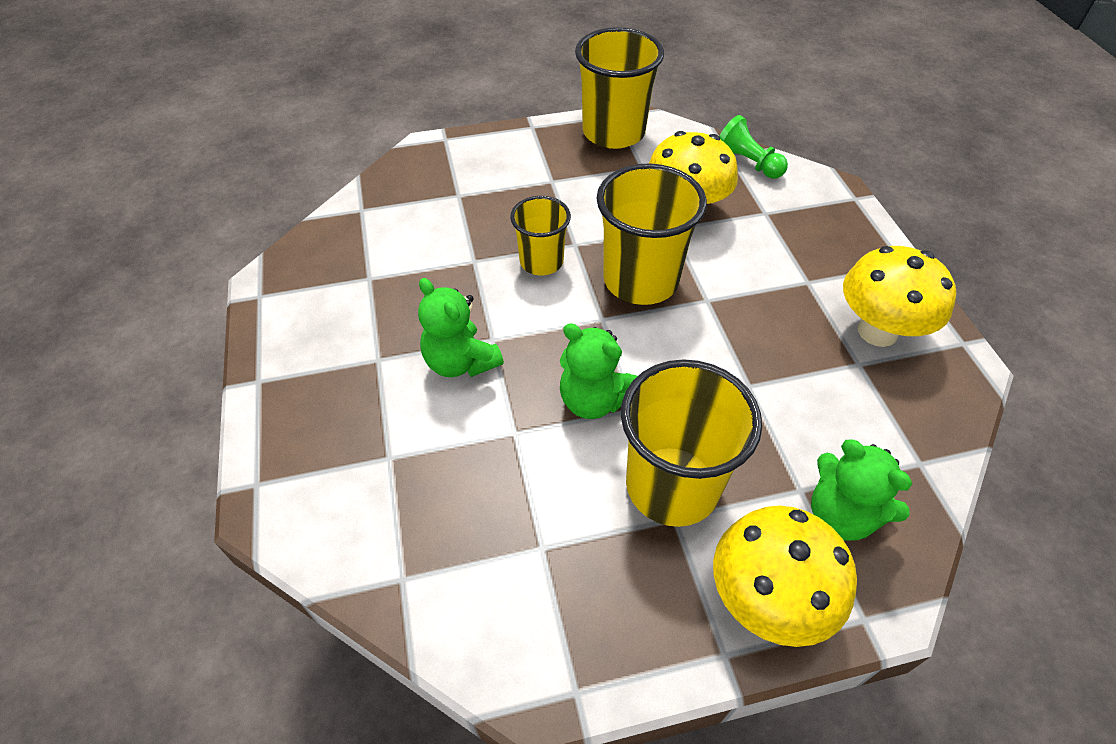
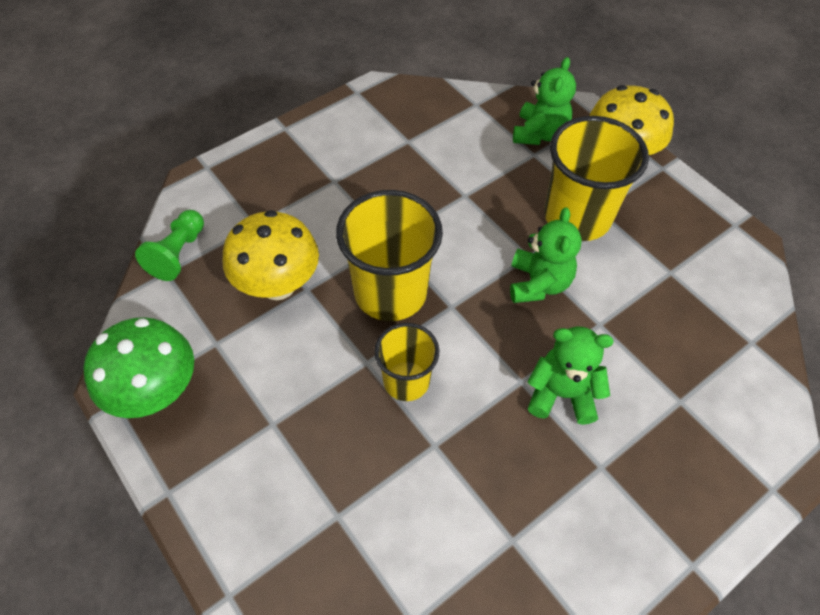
camera: 115 degrees left, 5 degrees up
(460, 362) = (561, 394): green teddy bear -> green teddy bear turned 105 degrees counterclockwise
(613, 132) = (156, 392): yellow cup -> green mushroom
(877, 331) = (370, 135): yellow mushroom -> none

